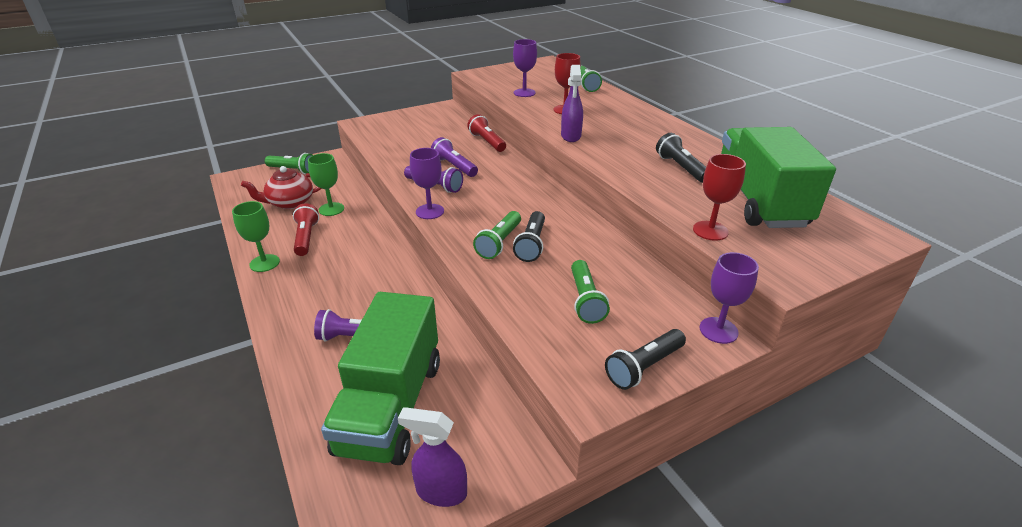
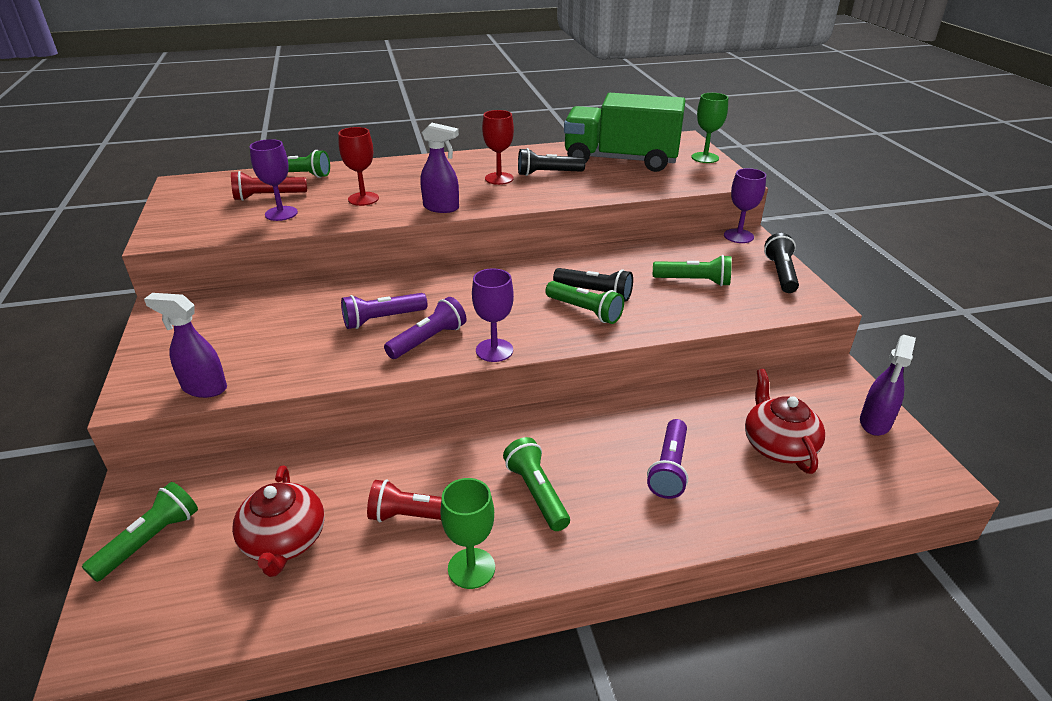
camera: 75 degrees left, 0 degrees up
(327, 277) = (536, 493): none -> green flashlight
(331, 209) = (344, 486): green goblet -> green goblet (705, 158)
(370, 135) = (204, 388): none -> purple spray bottle
(391, 406) = (778, 446): green truck -> red teapot
(487, 142) = (328, 286): red flashlight -> red flashlight (268, 196)
(644, 367) = (780, 273): black flashlight -> black flashlight turned 150 degrees counterclockwise
(710, 231) = (661, 186): red goblet -> red goblet (499, 178)

